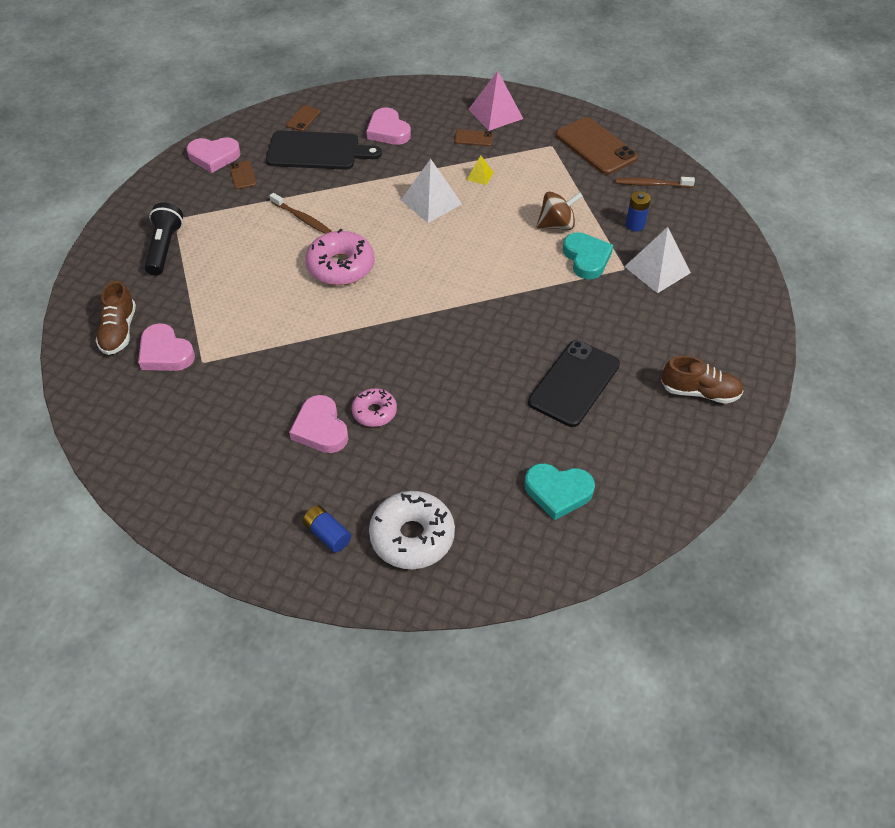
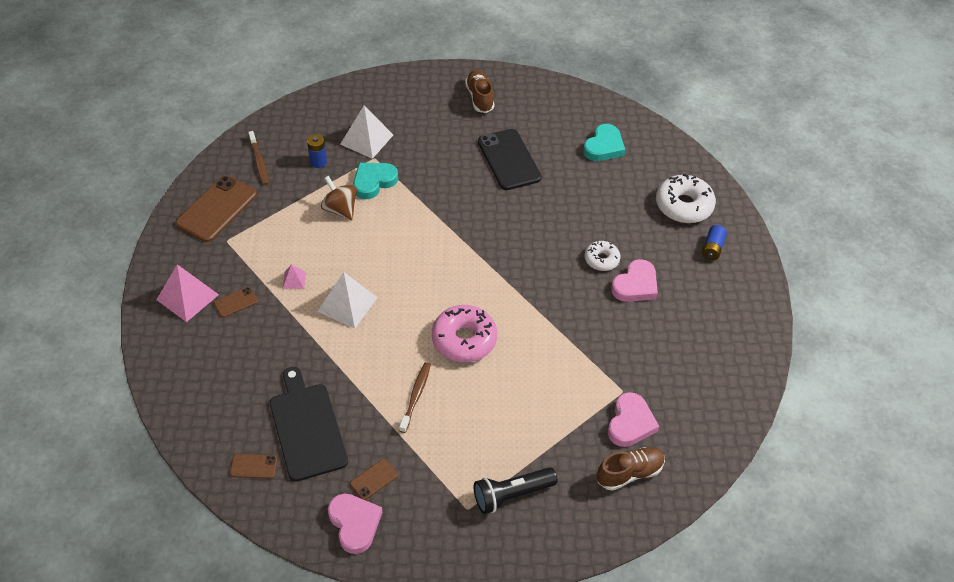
camera: 115 degrees left, 0 degrees up
(374, 412) = (601, 259): pink donut -> white donut
(388, 131) = (249, 377): pink heart -> none
(473, 138) = (236, 302): brown phone -> brown phone turned 75 degrees clockwise
(480, 176) = (294, 280): yellow pyramid -> pink pyramid
(558, 492) = (604, 146): turquoise heart -> turquoise heart turned 45 degrees clockwise
(574, 383) = (509, 160): black phone -> black phone turned 60 degrees clockwise

